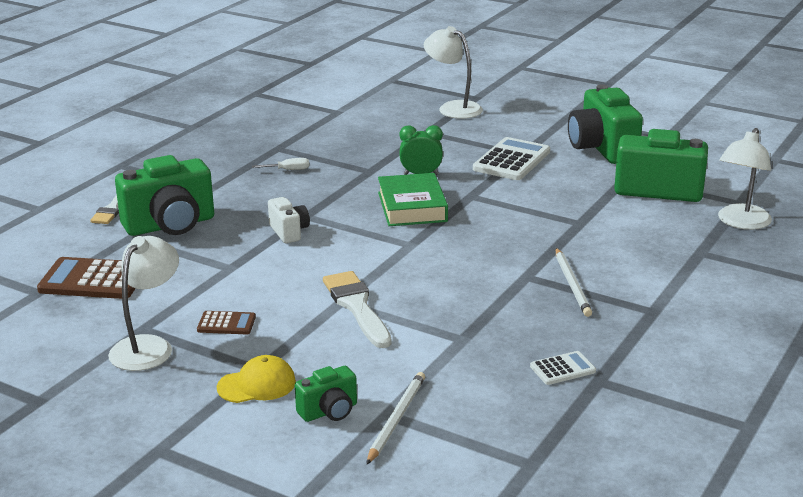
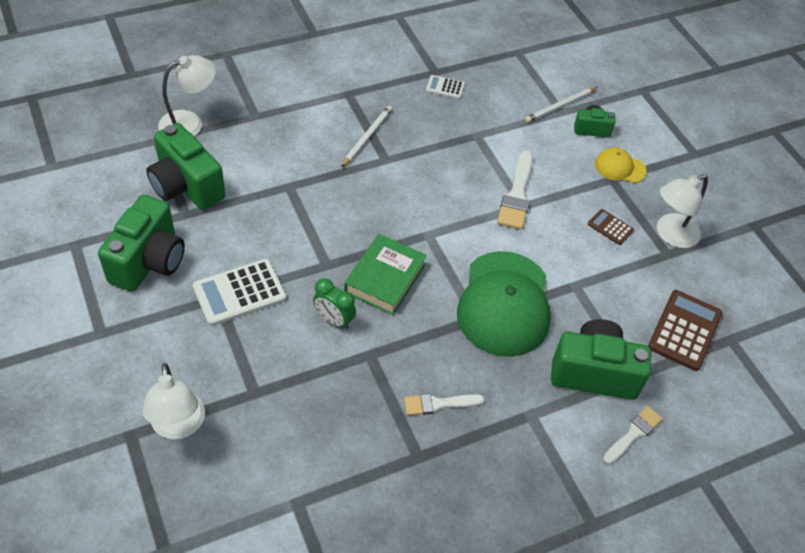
camera: 150 degrees left, 25 degrees up
(93, 280) = (684, 330): brown calculator -> brown calculator turned 105 degrees counterclockwise
(288, 170) = (439, 404): white screwdriver -> white brush
(289, 232) = (504, 304): white camera -> green cap

